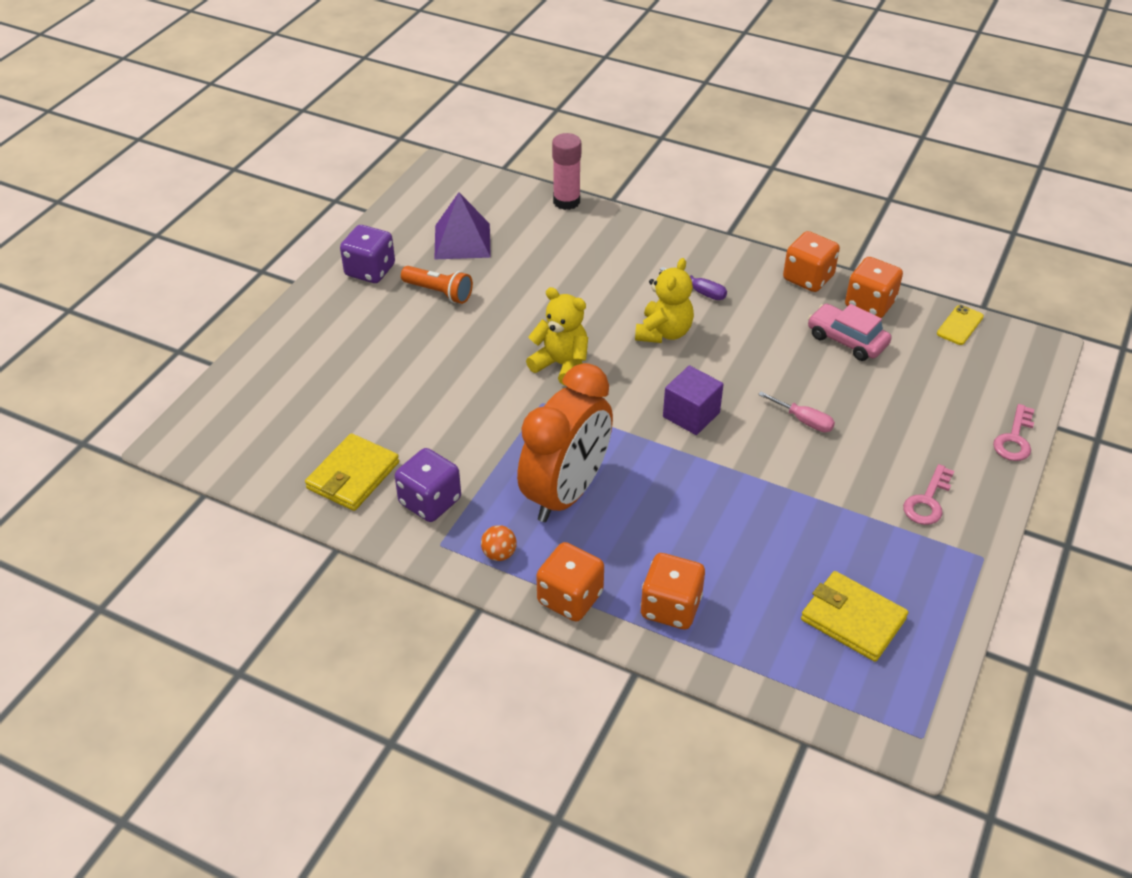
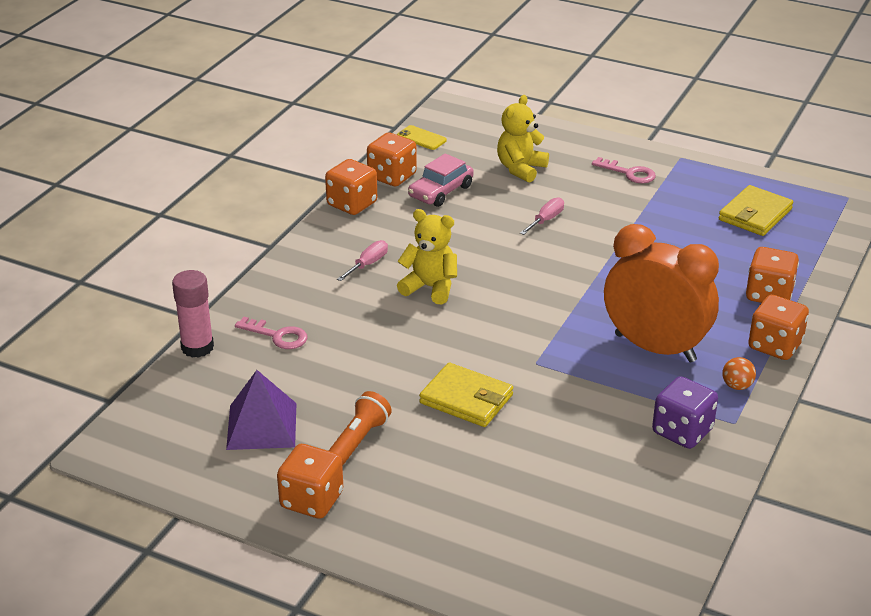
camera: 90 degrees left, 10 degrees down
(353, 475) = (657, 487): yellow wallet -> yellow wallet (466, 399)
(370, 270) = (311, 500): purple dice -> orange dice
(561, 365) = (480, 351): yellow teddy bear -> yellow teddy bear (520, 169)
(691, 415) = (544, 276): purple cube -> none
(700, 291) = (368, 264): purple screwdriver -> pink screwdriver
(1014, 439) = (556, 131): pink key -> pink key (277, 336)

